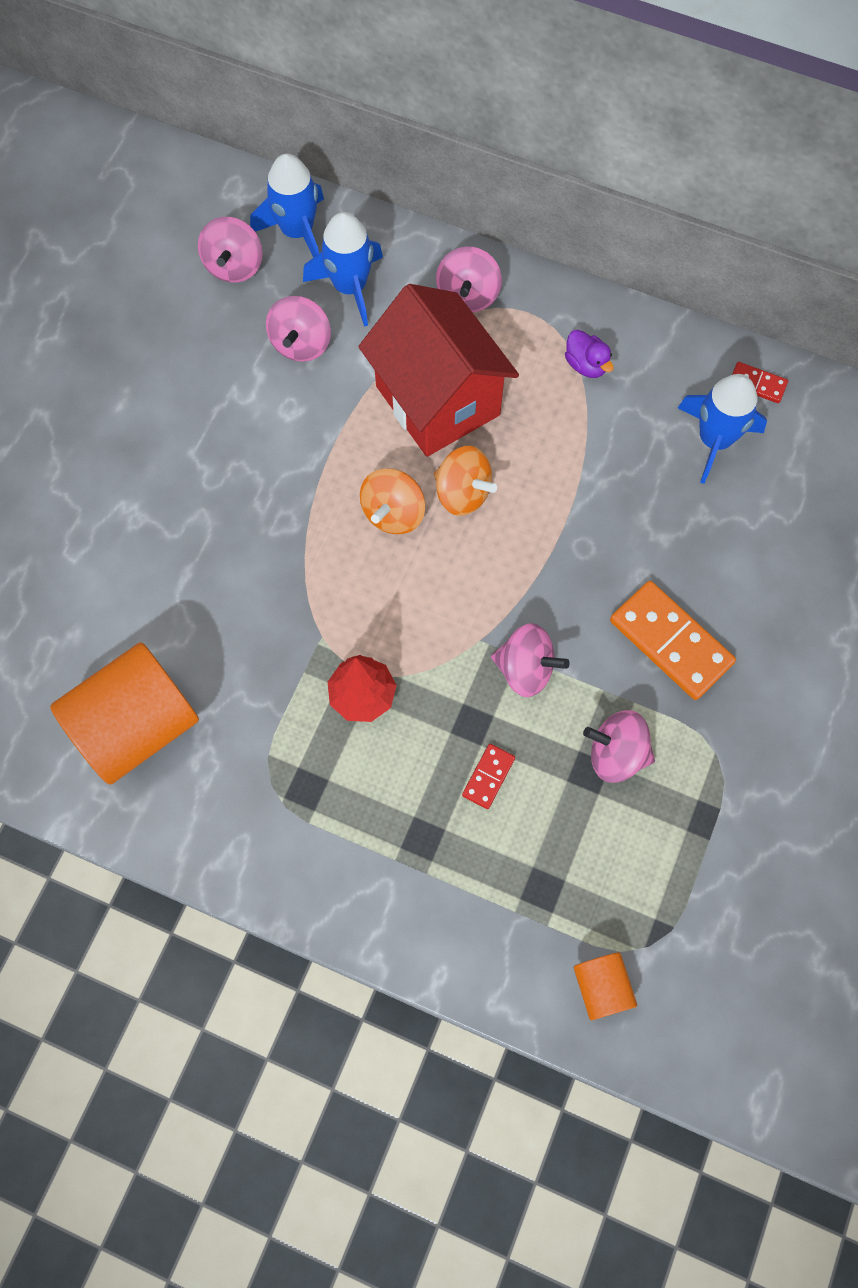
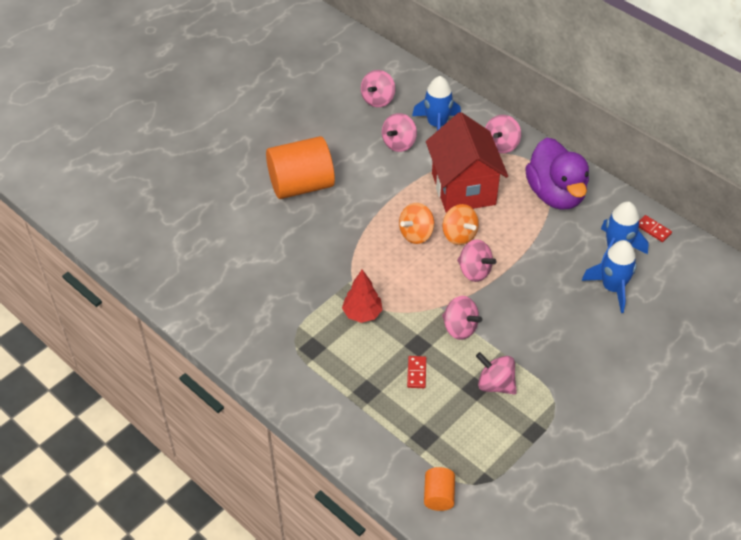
camera: 20 degrees right, 20 degrees down
(137, 726) = (234, 292): orange cylinder -> orange cylinder (301, 185)
(297, 231) = (419, 93): blue rocket -> blue rocket (612, 288)
(488, 777) = (416, 373): red domino -> red domino turned 45 degrees counterclockwise
(511, 554) = (474, 271): none -> pink spinning top
(586, 365) = (555, 194): purple duck -> purple duck, size x2.50
(670, 642) = (550, 339): orange domino -> none

